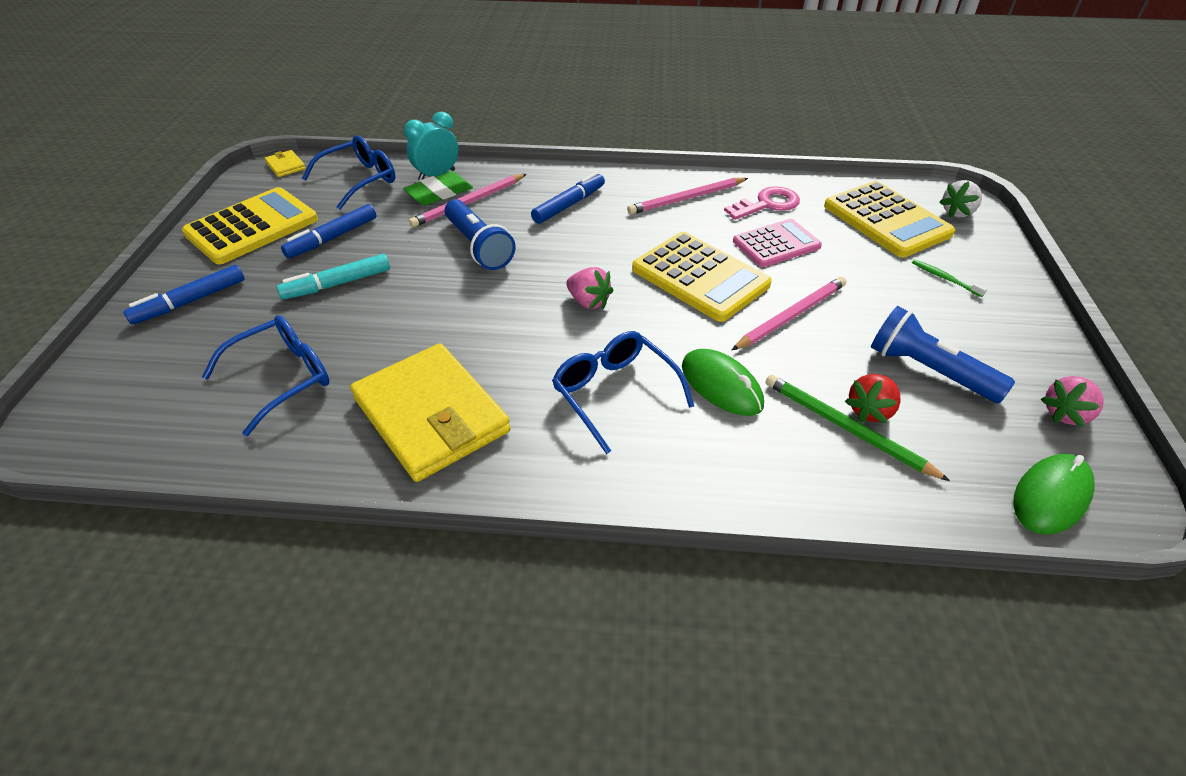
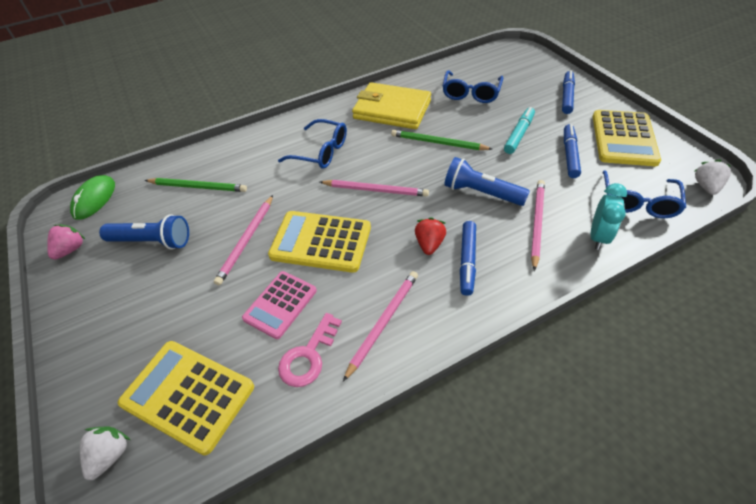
camera: 150 degrees right, 5 degrees up
(286, 166) = (706, 186): yellow wallet -> white strawberry
(439, 193) = (569, 221): green eraser -> none
(442, 323) = (438, 143): none -> green pencil
(588, 302) = (375, 190): pink strawberry -> pink pencil
(721, 385) = (270, 179): green mouse -> none
(870, 411) = (186, 201): red strawberry -> red strawberry (429, 244)
(945, 278) = (134, 335): green toothbrush -> none

